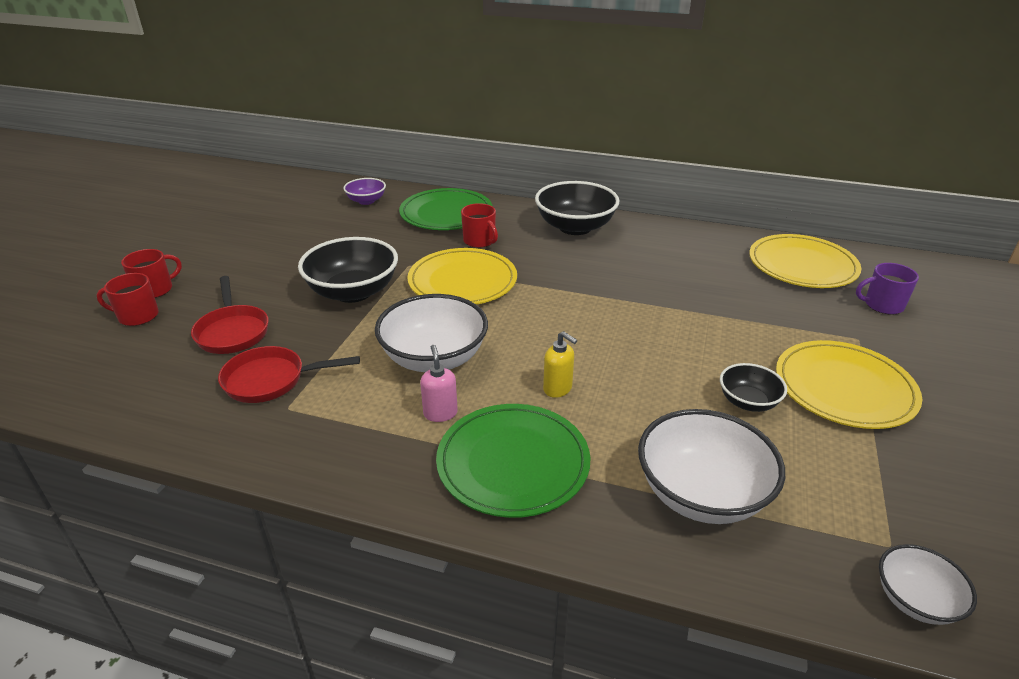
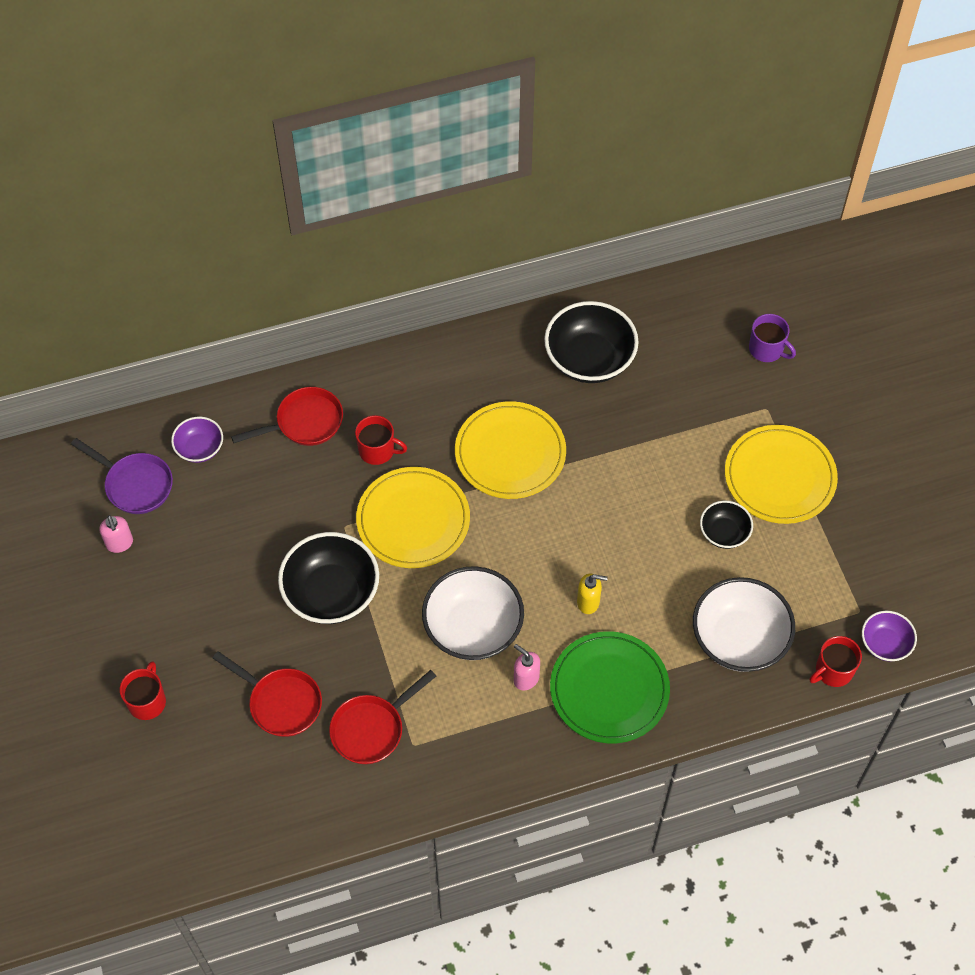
camera: 35 degrees left, 25 degrees up
(137, 316) = (175, 739): red mug -> red mug (833, 671)
(260, 218) = (120, 543): none -> pink soap dispenser
(307, 200) = (135, 484): none -> purple pan
(446, 213) = (304, 423): green plate -> red pan
(575, 227) = (449, 374): black bowl -> black bowl (589, 359)
(802, 265) = (681, 323): yellow plate -> yellow plate (510, 453)
(882, 305) = (767, 349): purple mug -> purple mug turned 105 degrees counterclockwise
(915, 600) = (885, 644): white bowl -> purple bowl

